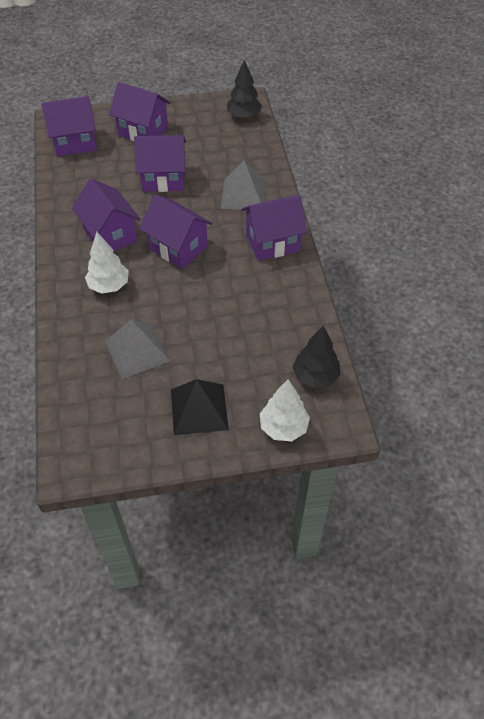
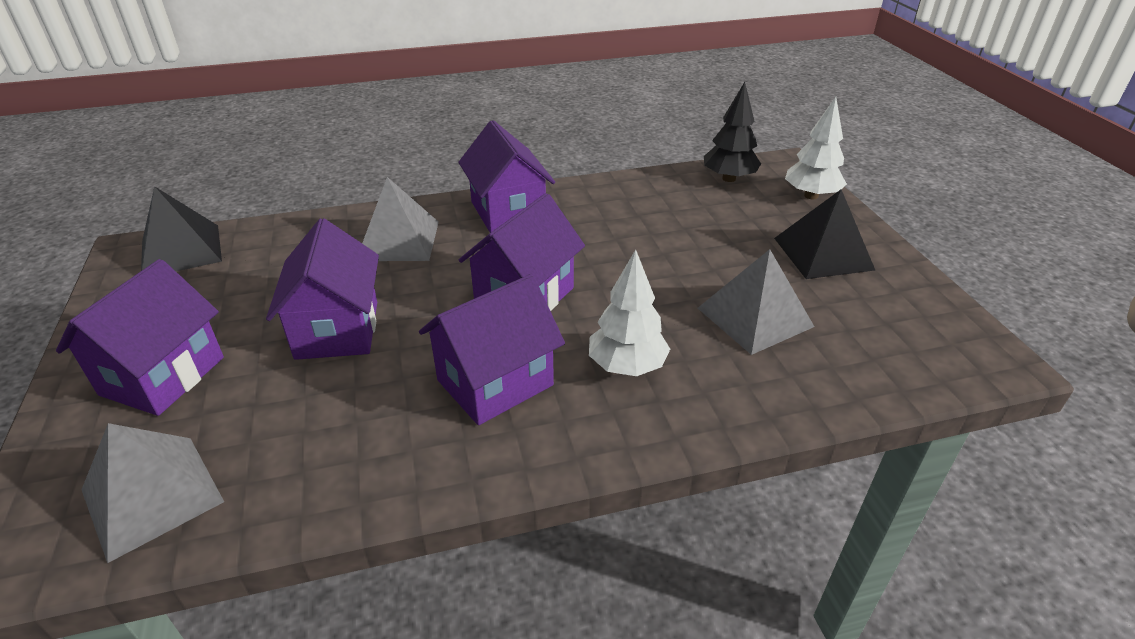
camera: 95 degrees left, 15 degrees down
(75, 143) = (152, 495): purple house -> grey pyramid
(244, 116) = (181, 250): black tree -> black pyramid

